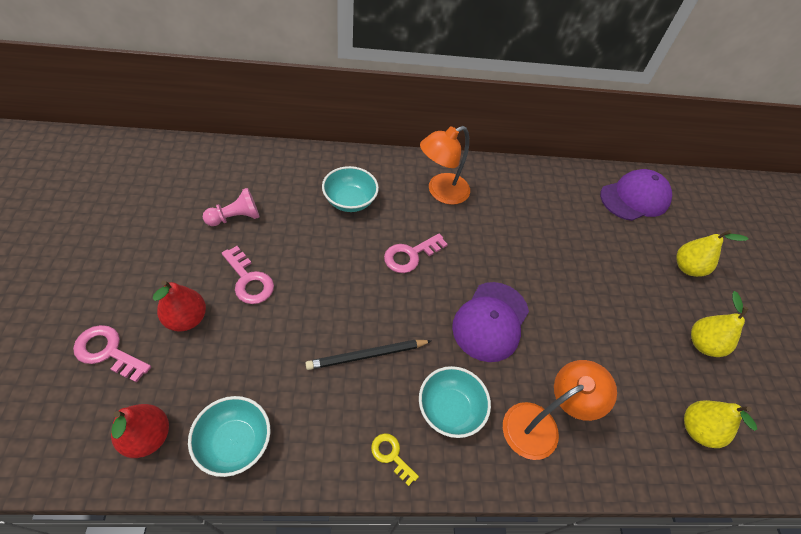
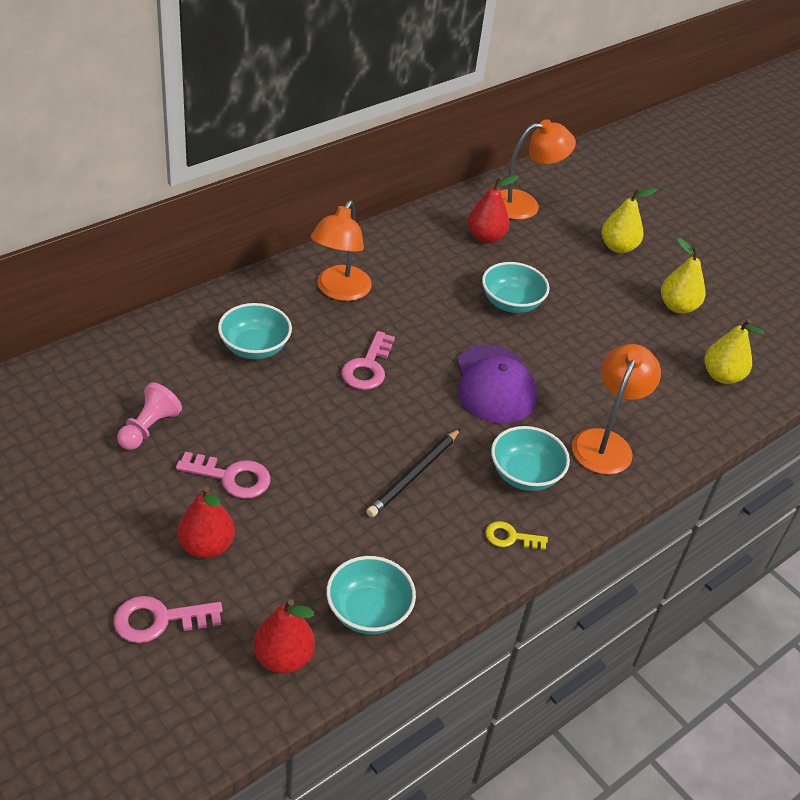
camera: 35 degrees left, 10 degrees down
(559, 266) = (511, 303): none -> turquoise bowl
(582, 207) = (485, 237): none -> red pear
(634, 198) = (524, 204): purple cap -> orange lamp

